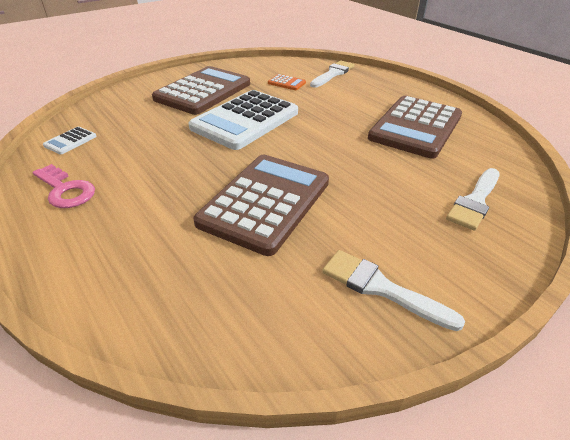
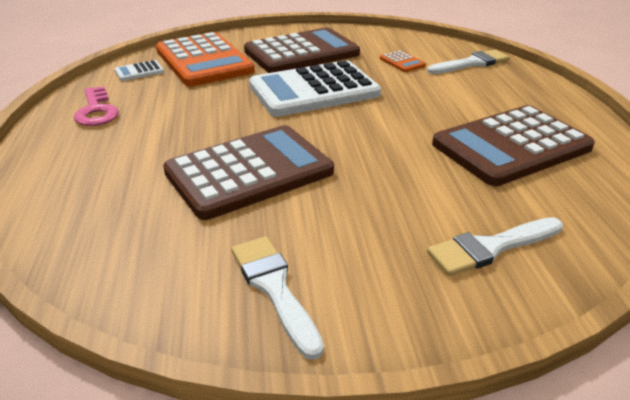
camera: 30 degrees right, 5 degrees down
(124, 117) = (204, 61): none -> orange calculator

